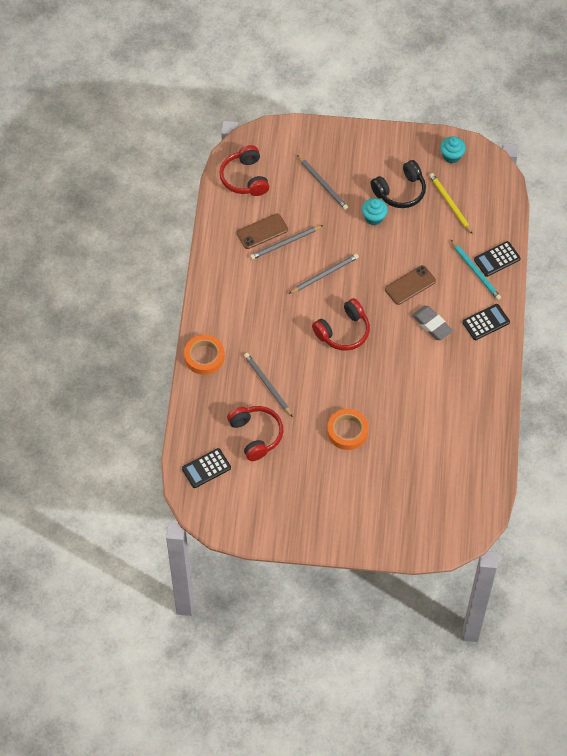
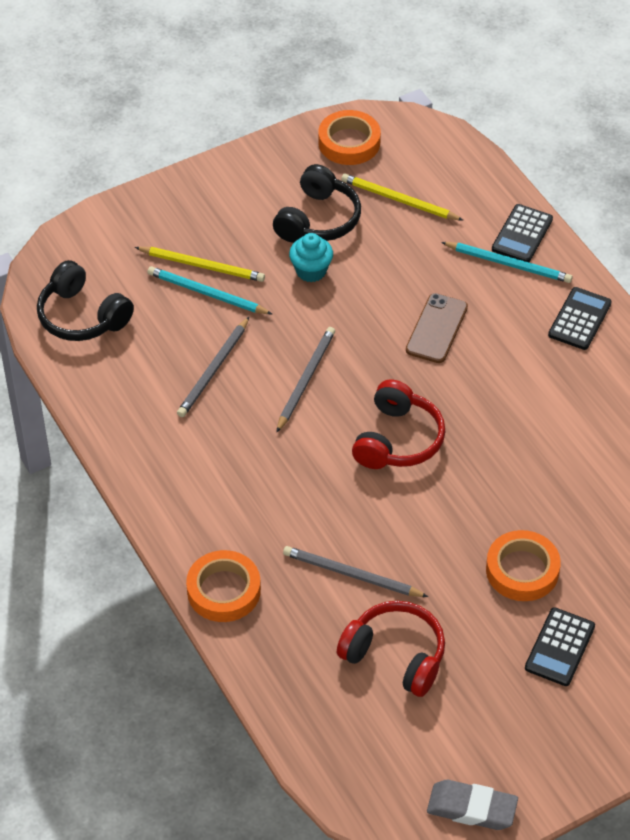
camera: 35 degrees left, 10 degrees down
(206, 468) = (362, 750): black calculator -> black calculator (559, 647)
(245, 178) = (82, 316): red headphones -> black headphones
(262, 231) = (167, 372): brown phone -> none
(313, 200) = (207, 293): none -> turquoise pencil
(323, 184) = (202, 266): grey pencil -> yellow pencil
(432, 325) = (511, 362): grey eraser -> grey eraser (471, 808)
(451, 156) = (349, 142): turquoise cupcake -> orange tape

